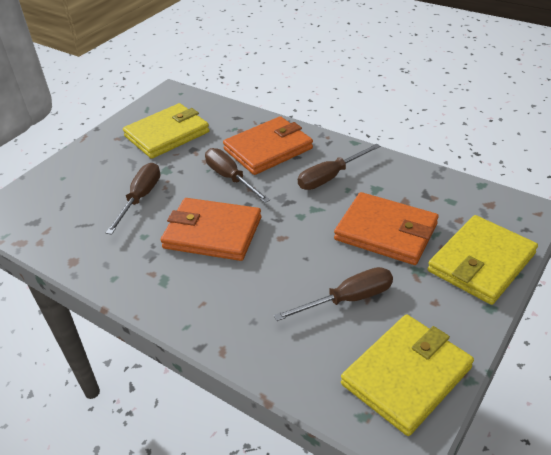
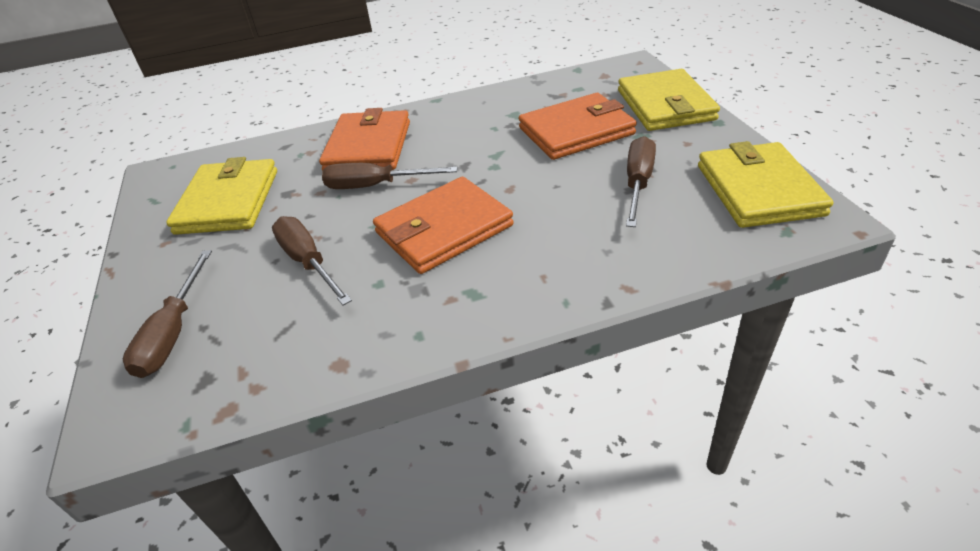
camera: 50 degrees left, 0 degrees up
(330, 177) = (464, 129): brown screwdriver -> brown screwdriver (173, 333)

